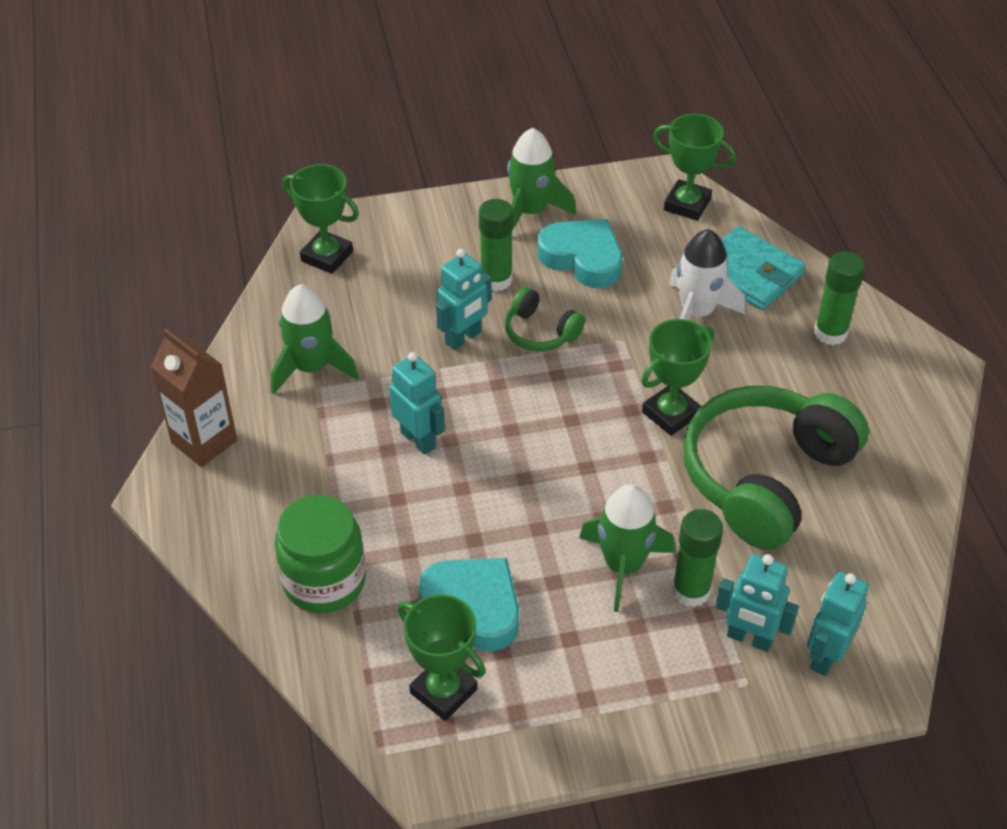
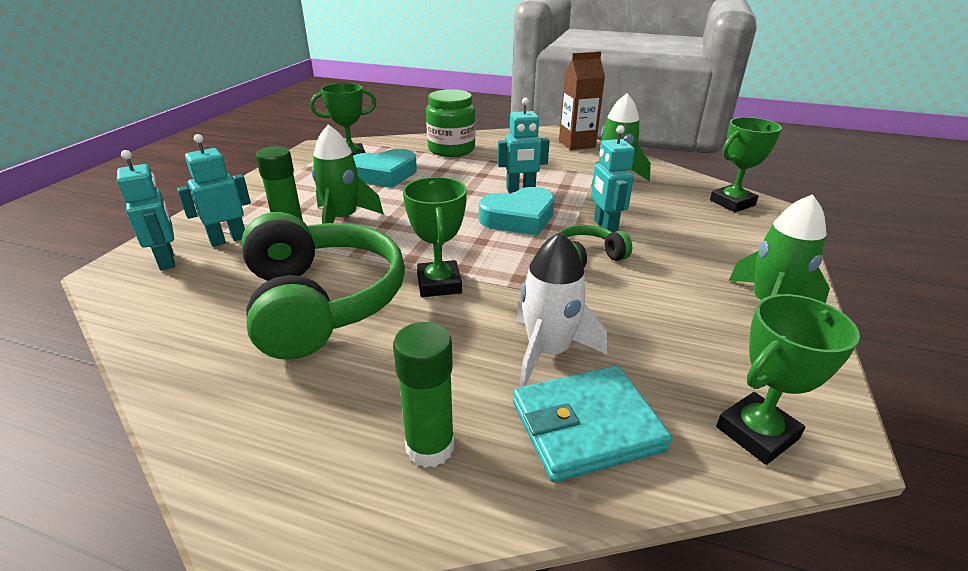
camera: 120 degrees right, 15 degrees down
(496, 280) = (668, 258): green glue stick -> none
(582, 258) = (677, 311): turquoise heart -> turquoise heart (519, 218)

